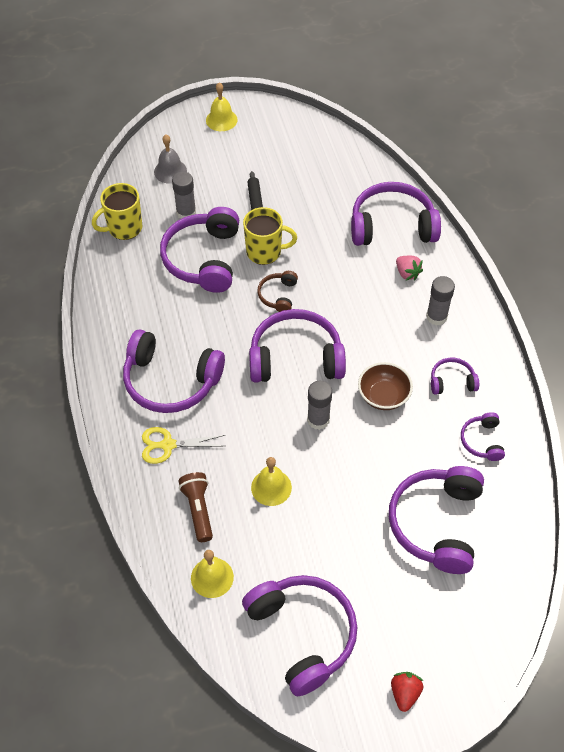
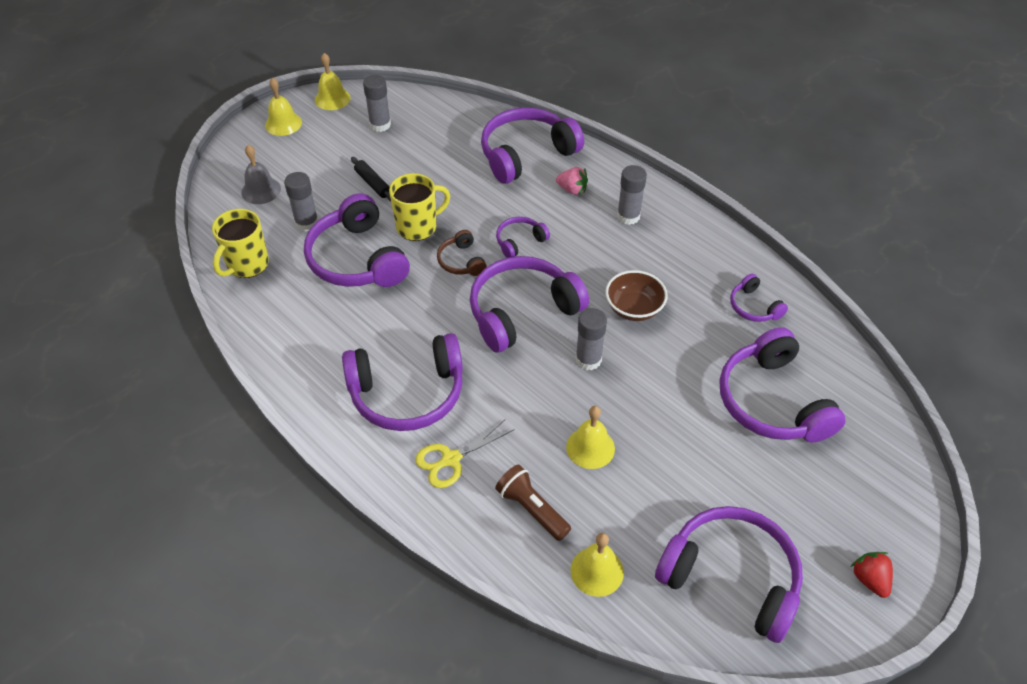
camera: 30 degrees left, 5 degrees down
(272, 112) = (332, 98): none -> yellow bell
(294, 151) = (380, 125): none -> grey glue stick
(452, 381) = (686, 267): purple headphones -> purple headphones (520, 241)

